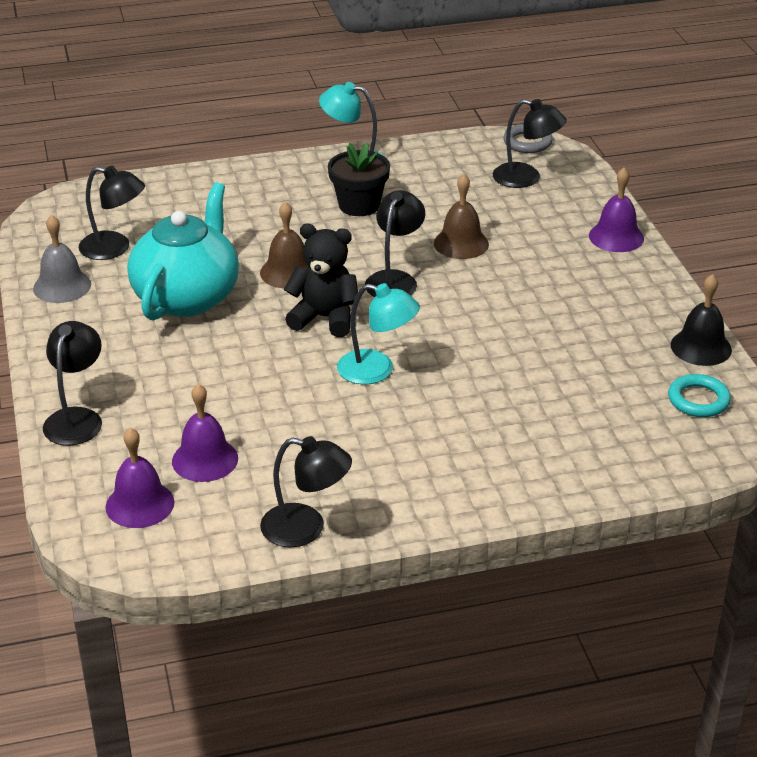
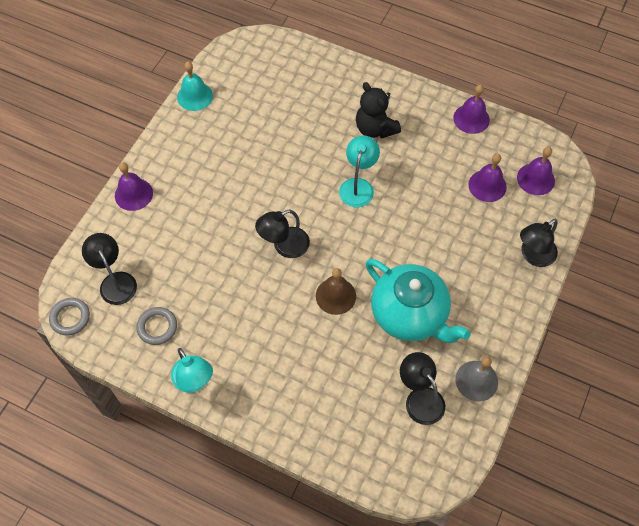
camera: 140 degrees left, 25 degrees up
(187, 297) = (410, 314): turquoise teapot -> turquoise teapot turned 105 degrees counterclockwise
(306, 528) = (471, 118): black lamp -> purple bell
(324, 318) = (349, 242): black teddy bear -> black teddy bear (375, 129)
(359, 205) = (237, 330): black flower pot -> none
(377, 370) = (358, 186): turquoise lamp -> turquoise lamp turned 45 degrees clockwise
(439, 173) = (157, 327): none -> grey ring
(461, 243) = (218, 250): brown bell -> none
(698, 400) = (235, 71): turquoise ring -> none
(701, 347) = (195, 96): black bell -> turquoise bell

